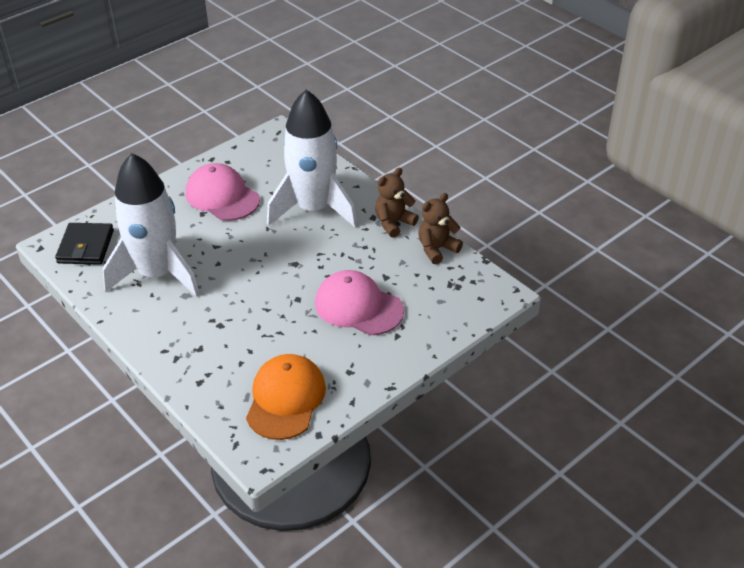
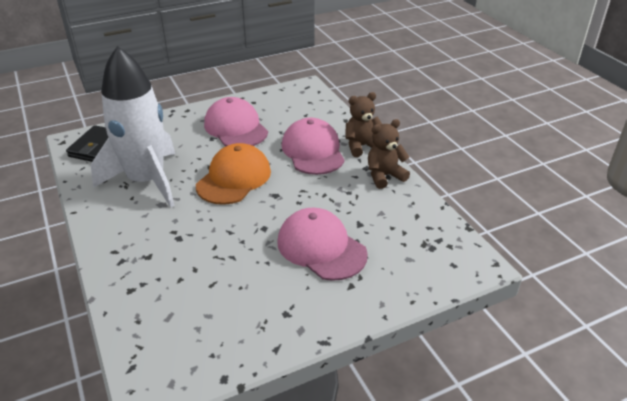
camera: 15 degrees right, 5 degrees down
(285, 399) = (207, 328): orange cap -> orange cap (234, 178)
(314, 208) = (313, 151): white rocket -> pink cap
(437, 249) = (420, 207): brown teddy bear -> brown teddy bear (362, 146)

